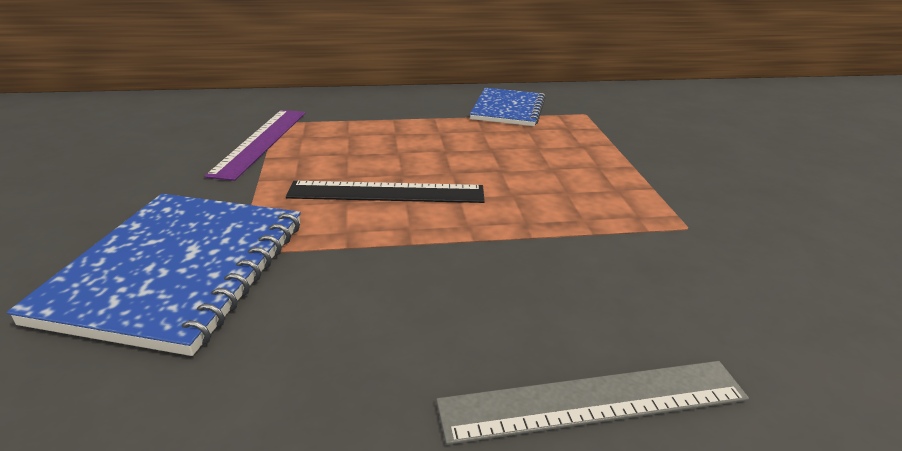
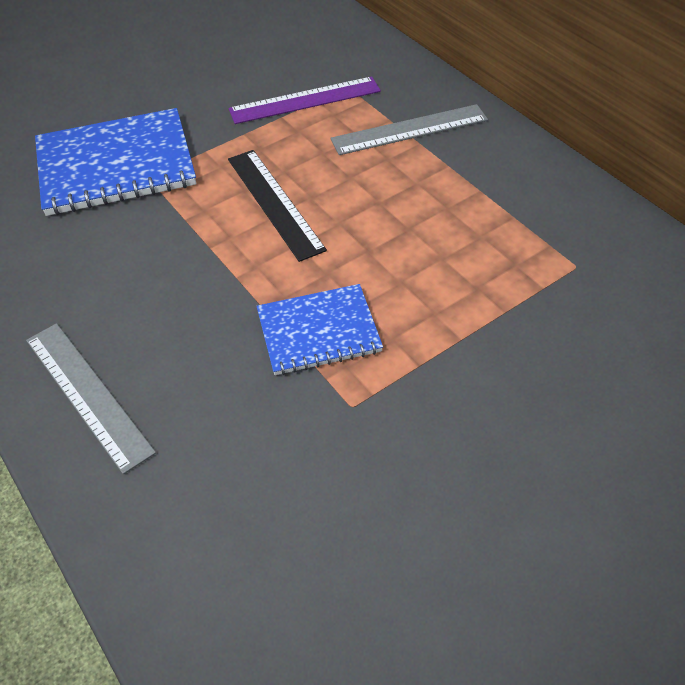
camera: 65 degrees right, 20 degrees up
(371, 117) = (409, 129): none -> grey ruler
(508, 109) = (524, 205): blue notebook -> blue notebook (318, 331)

